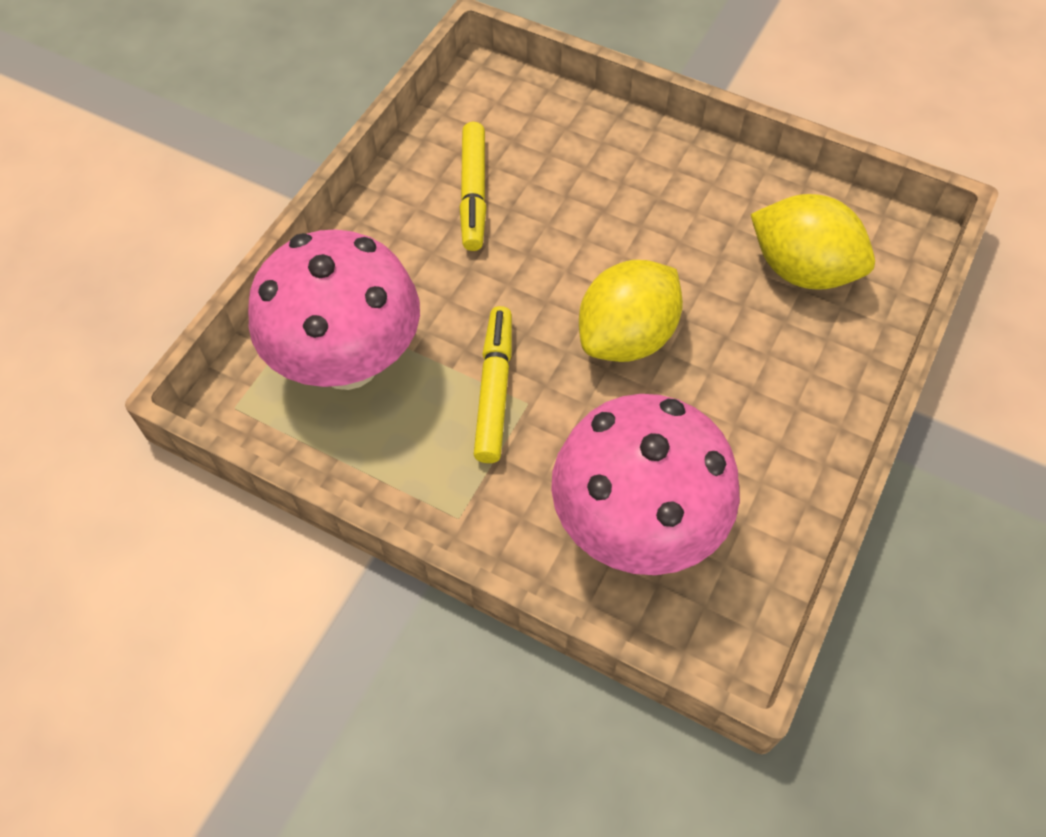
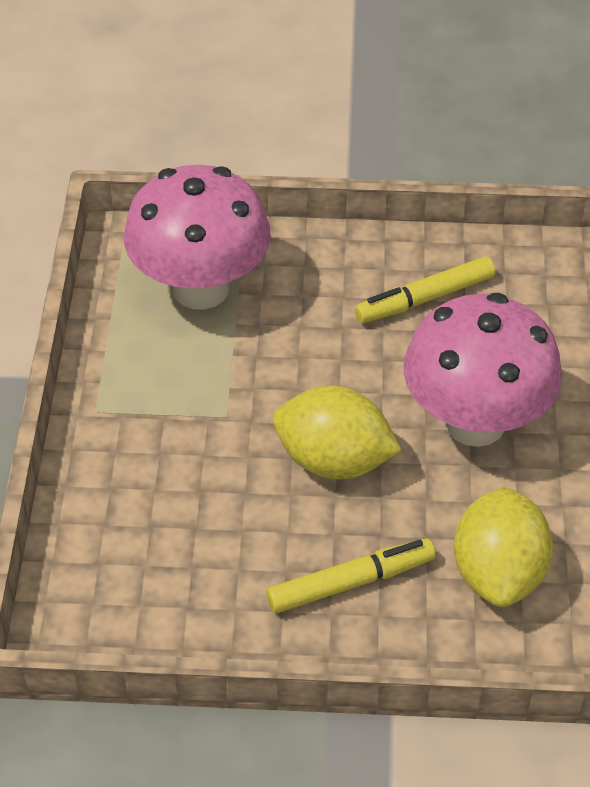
camera: 65 degrees right, 10 degrees down
(495, 390) = (226, 389): yellow marker -> yellow marker (351, 583)
(635, 526) = (144, 530): pink mushroom -> pink mushroom (474, 422)

